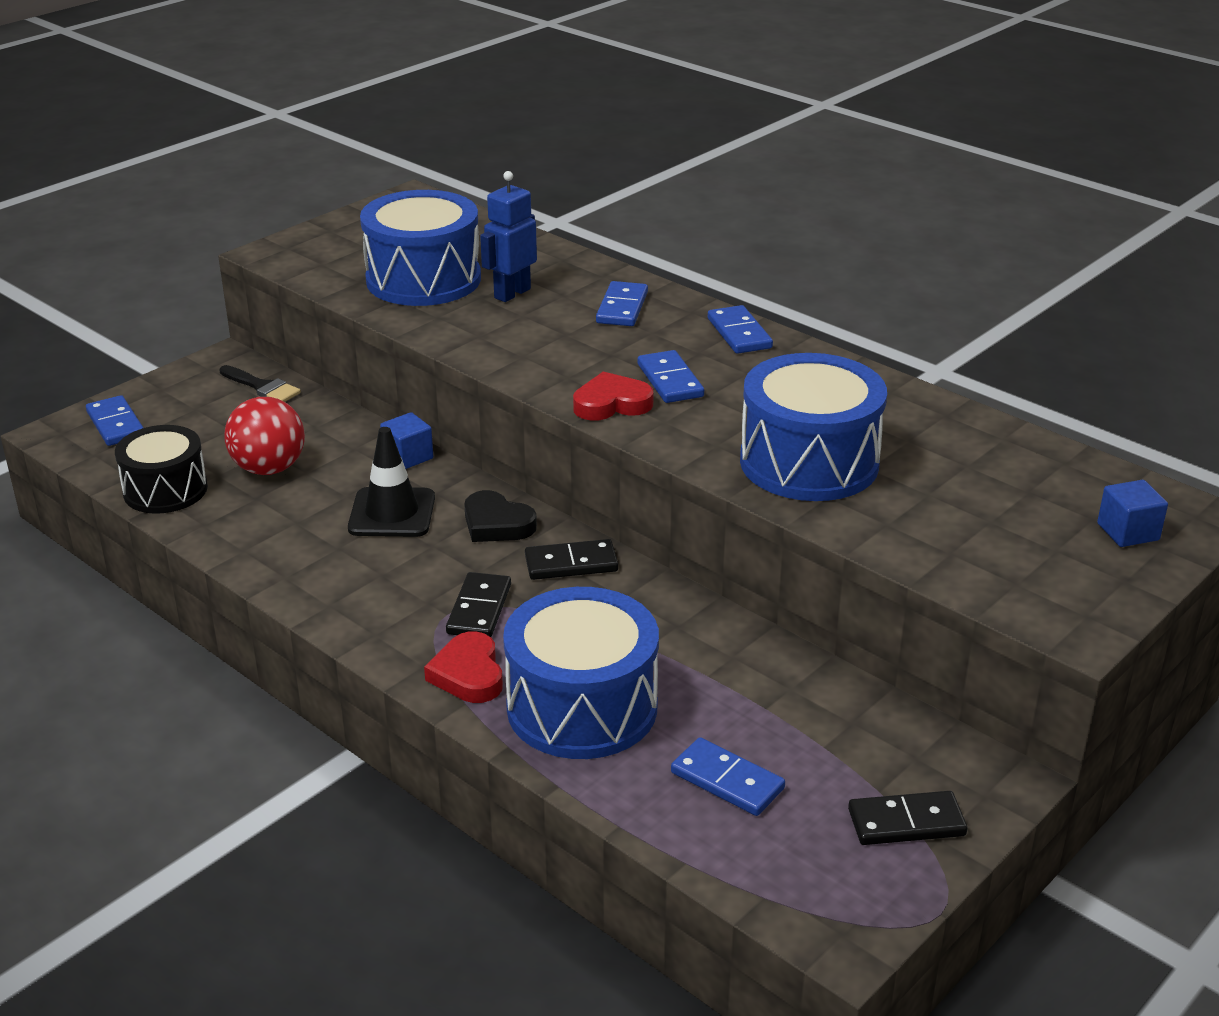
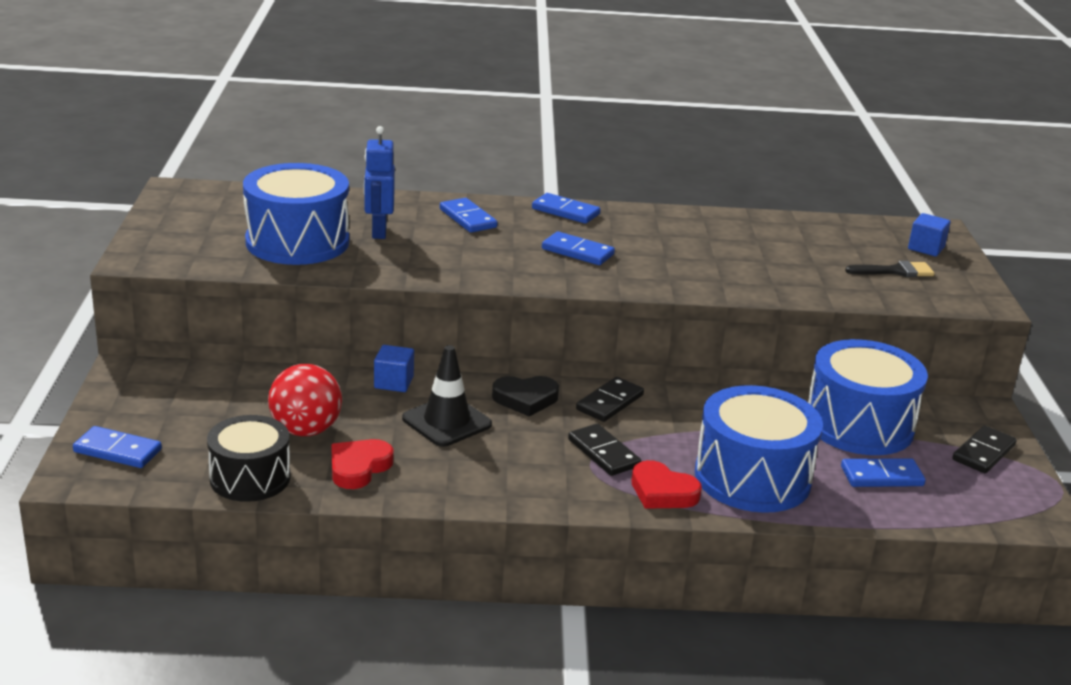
camera: 45 degrees left, 5 degrees down
(262, 387) = (196, 378): black brush -> black brush (895, 271)
(611, 404) = (570, 277): red heart -> red heart (358, 468)
(809, 462) = (732, 270): blue drum -> blue drum (859, 425)

